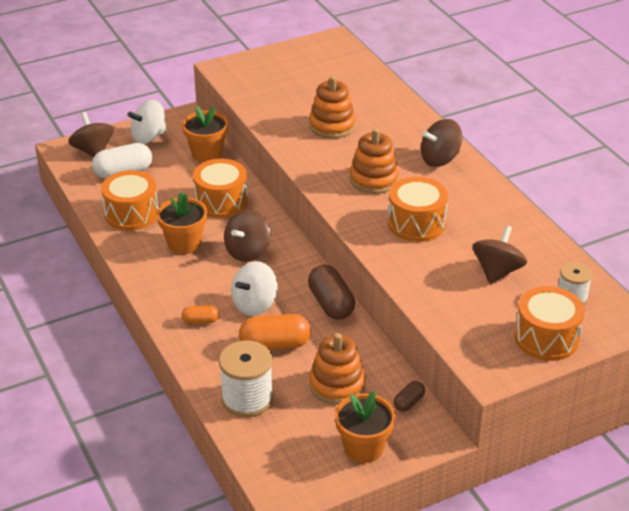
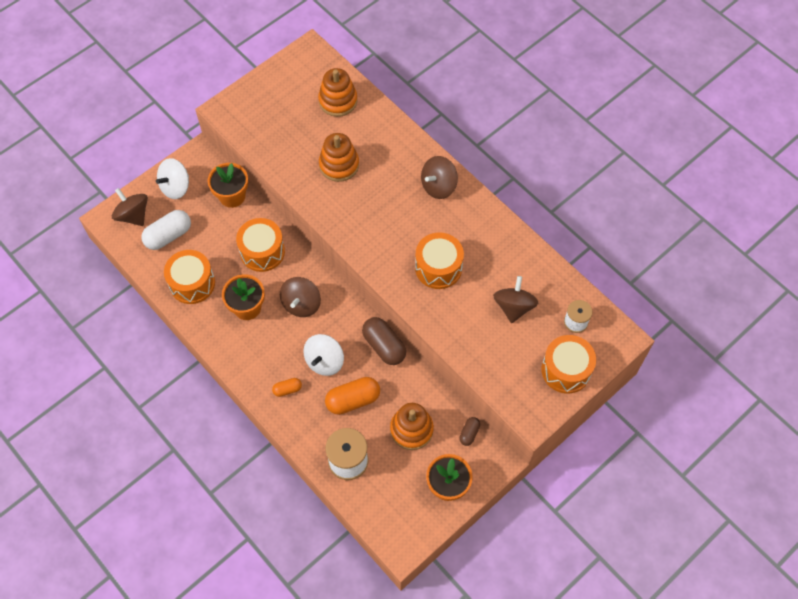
camera: 15 degrees left, 25 degrees up
(374, 179) = (391, 223): orange stacking toy -> orange stacking toy (338, 101)

